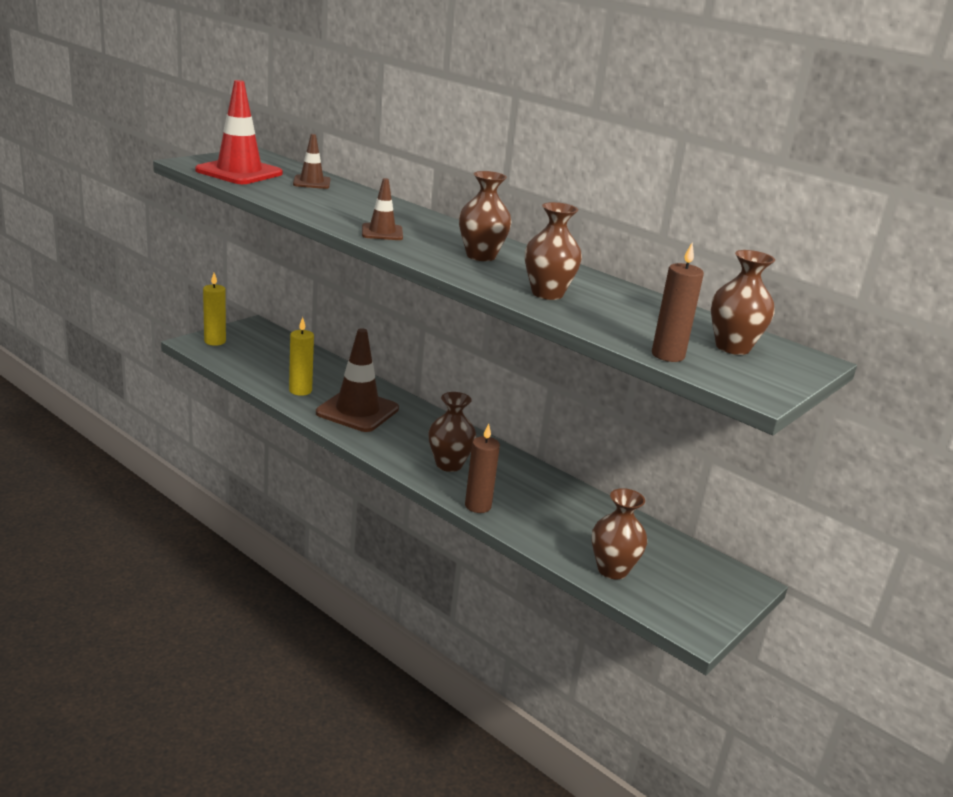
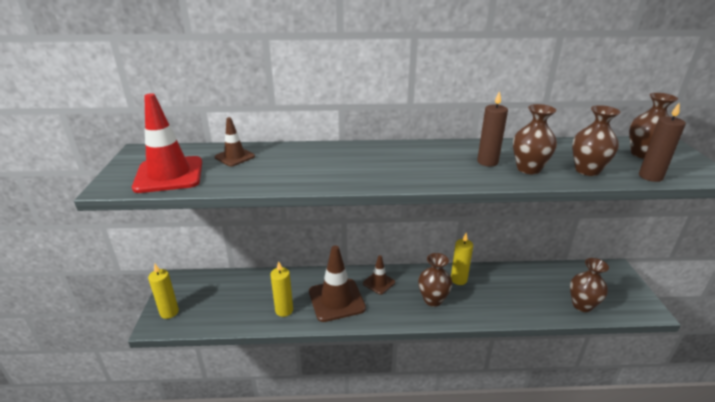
camera: 40 degrees left, 5 degrees up
(382, 232) = (368, 175): brown traffic cone -> brown traffic cone (379, 283)
(478, 506) = (486, 316): brown candle -> brown candle (487, 162)
(481, 256) = (445, 161): brown vase -> brown vase (587, 170)
(511, 470) = (458, 279): none -> yellow candle

